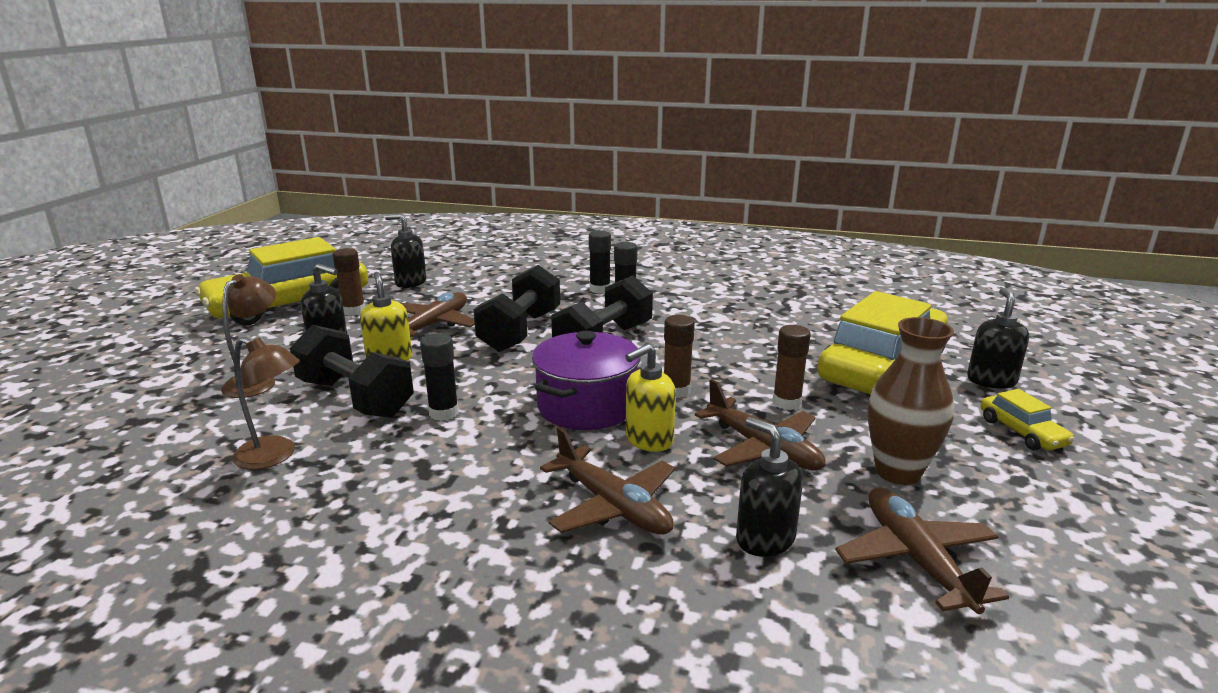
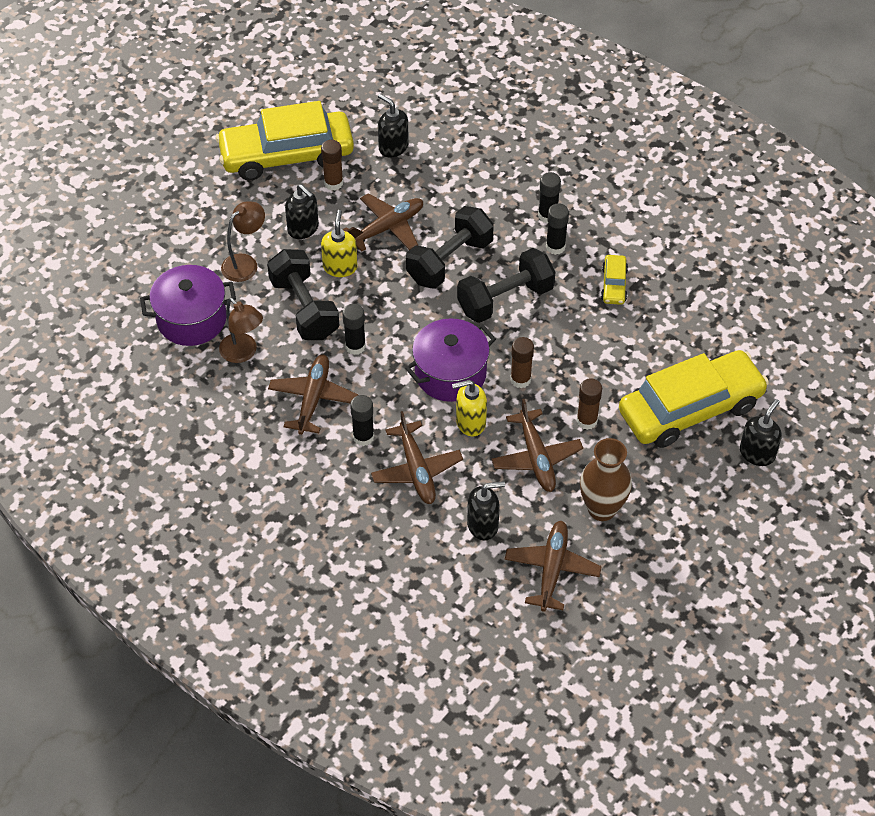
camera: 25 degrees right, 30 degrees up
(180, 443) = (191, 319): none -> purple pot
(406, 474) = (313, 398): none -> brown plane
(507, 493) = (363, 437): none -> black glue stick
(764, 539) = (483, 525): black soap dispenser -> black soap dispenser turned 90 degrees clockwise
(1022, 432) = (718, 508): yellow car -> yellow car (614, 285)

